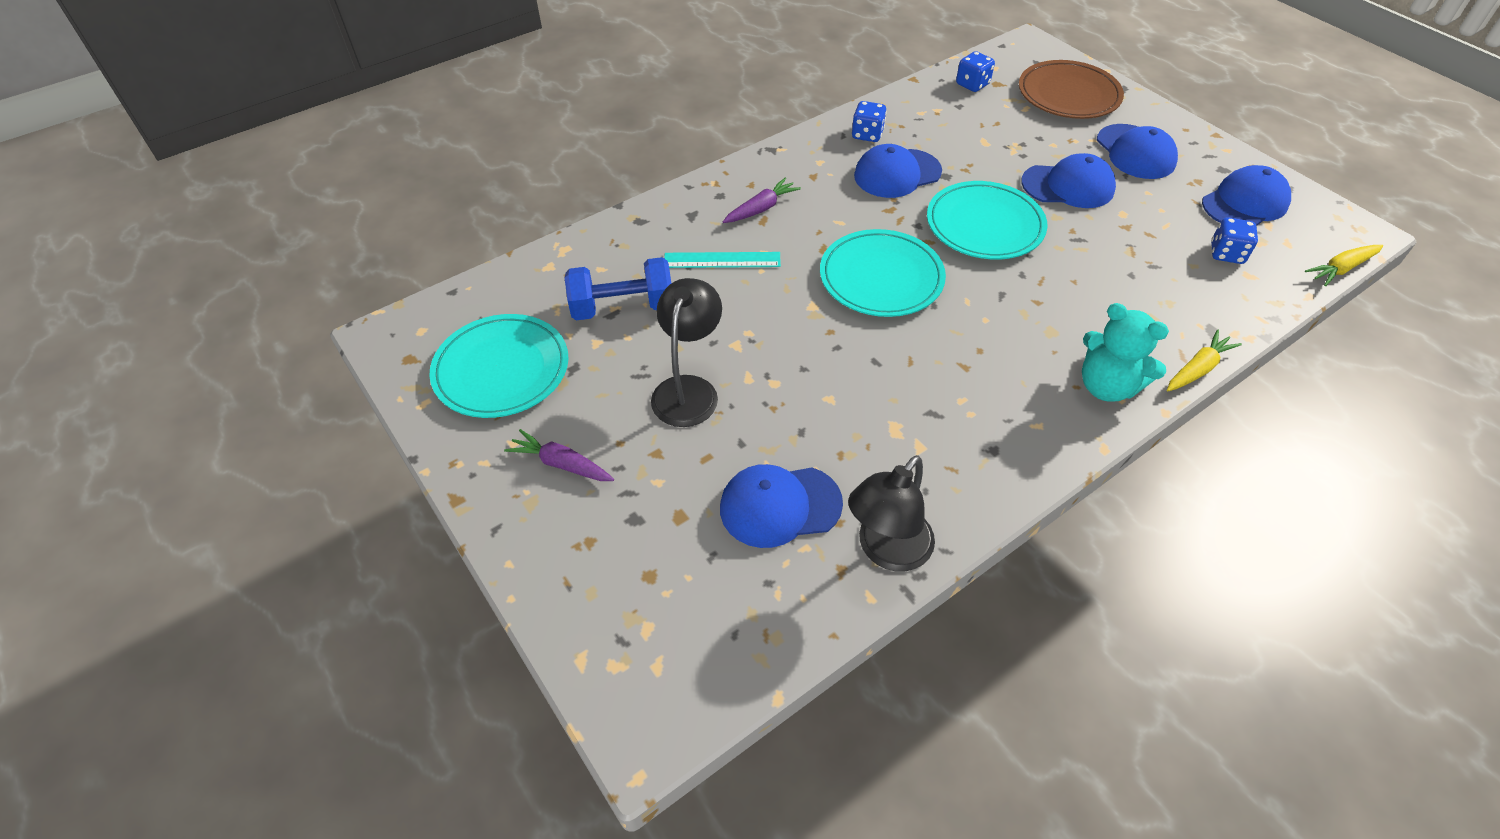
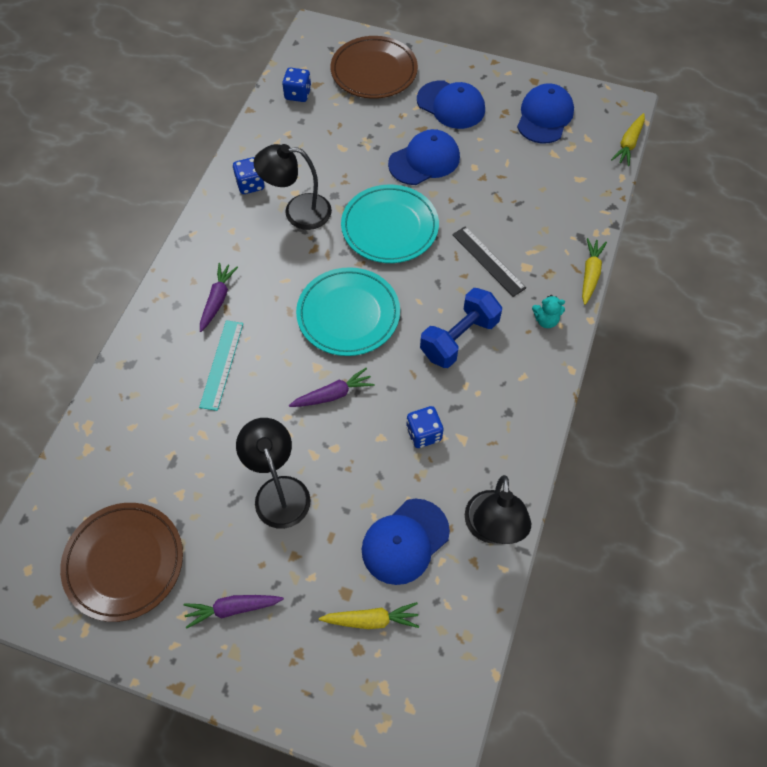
camera: 35 degrees left, 10 degrees up
(501, 370) = (124, 562): turquoise plate -> brown plate
(622, 307) = (176, 451): blue dumbbell -> blue dumbbell (459, 338)
(686, 557) = (371, 620): none -> yellow carrot
(722, 260) = (221, 364): turquoise ruler -> turquoise ruler turned 45 degrees counterclockwise
(810, 337) = (333, 394): none -> purple carrot
(897, 174) = (297, 212): blue cap -> black lamp
(1076, 301) = (488, 261): none -> black ruler
(1106, 386) = (546, 320): turquoise teddy bear -> turquoise teddy bear, size x0.52
(1226, 254) = (556, 168): blue dice -> blue dice (424, 433)

